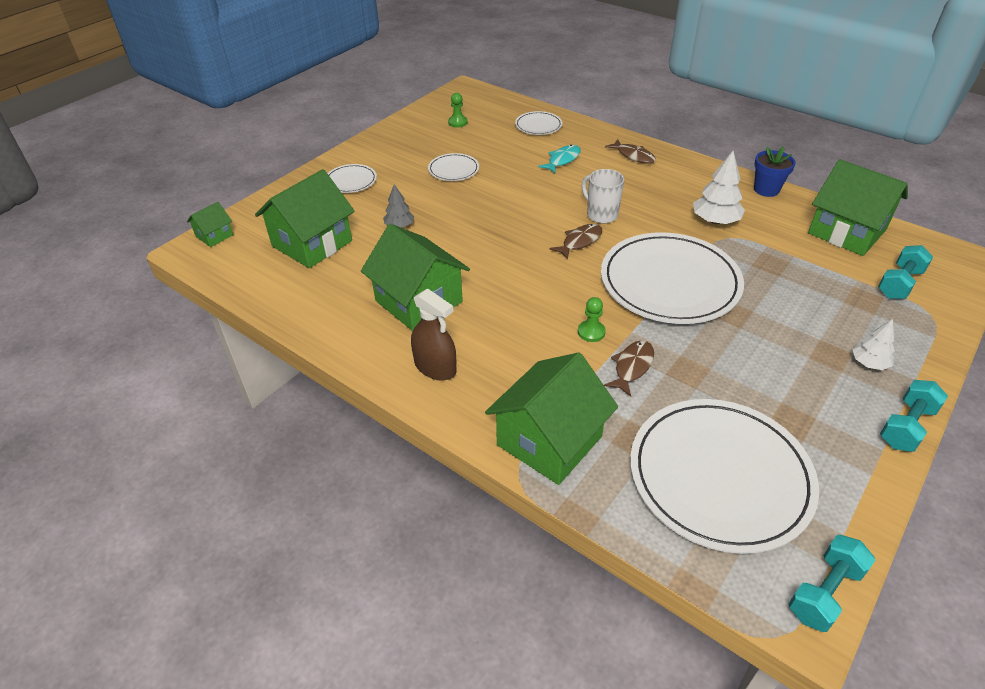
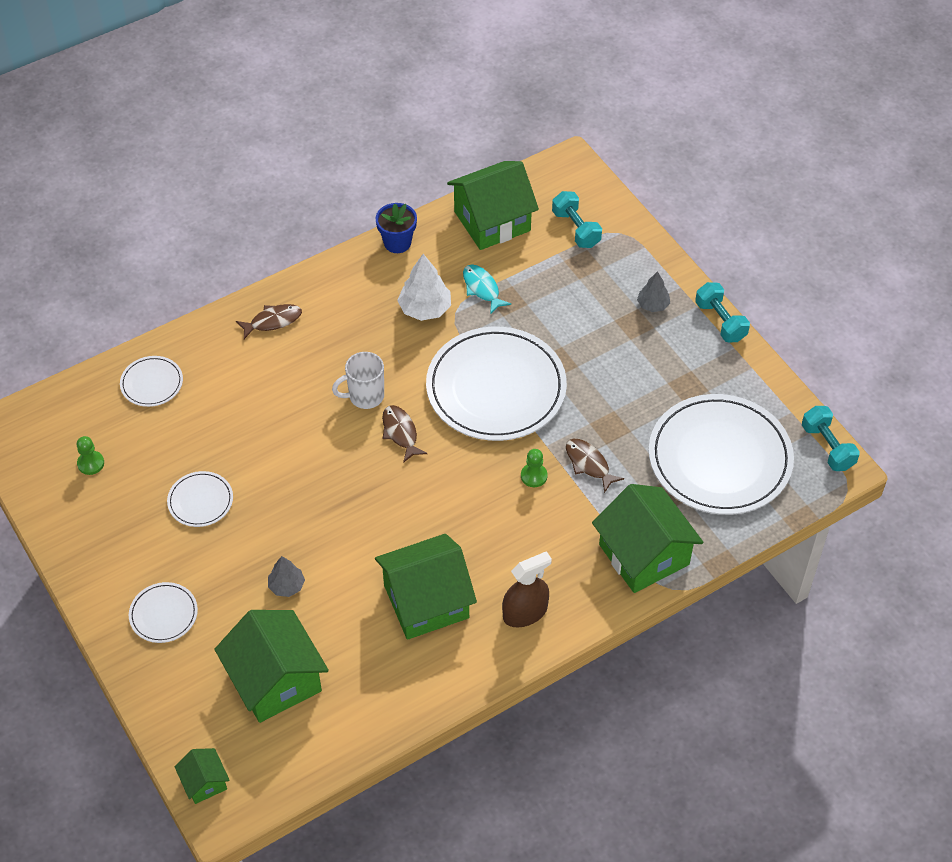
camera: 70 degrees left, 10 degrees up
(562, 160) = (242, 389): turquoise fish -> turquoise fish (482, 288)
(869, 363) = (653, 305): white tree -> grey tree

